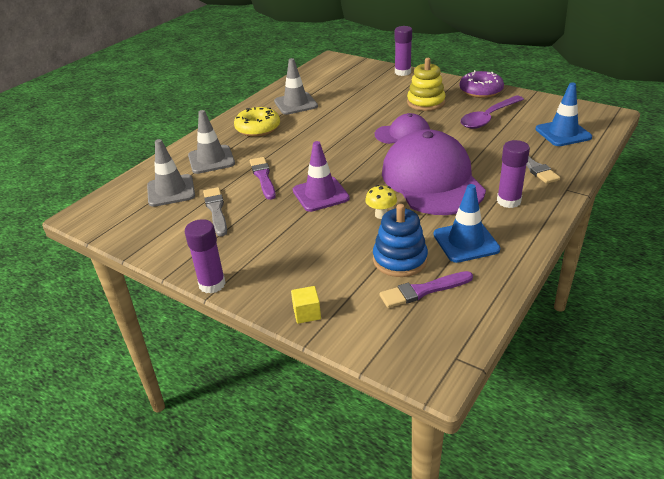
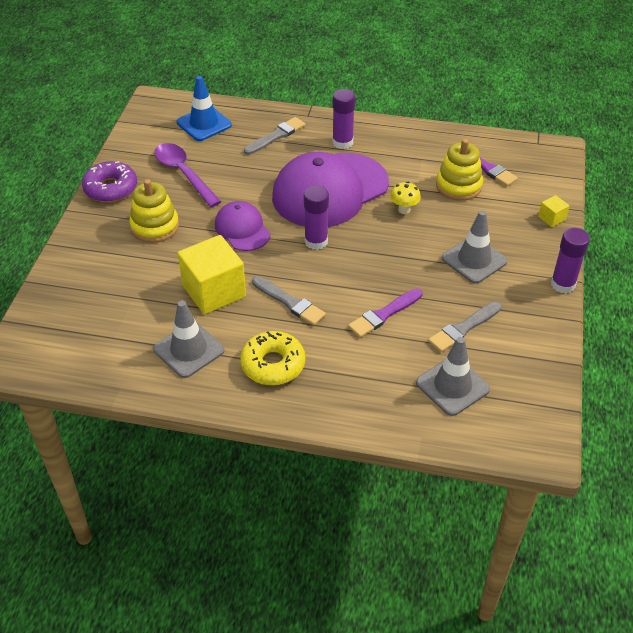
camera: 115 degrees left, 10 degrees up
(211, 160) = (370, 379): grey traffic cone -> grey traffic cone (474, 260)
(308, 141) = (289, 302): none -> grey brush
(320, 194) = (393, 258): purple traffic cone -> none
(342, 116) = (214, 291): none -> yellow cube
(400, 260) = (458, 186): blue stacking toy -> yellow stacking toy
(402, 72) = (60, 267): purple glue stick -> purple glue stick (316, 241)
(466, 242) = (414, 156): blue traffic cone -> none
(488, 118) = (183, 173): purple spoon -> purple spoon turned 150 degrees counterclockwise

